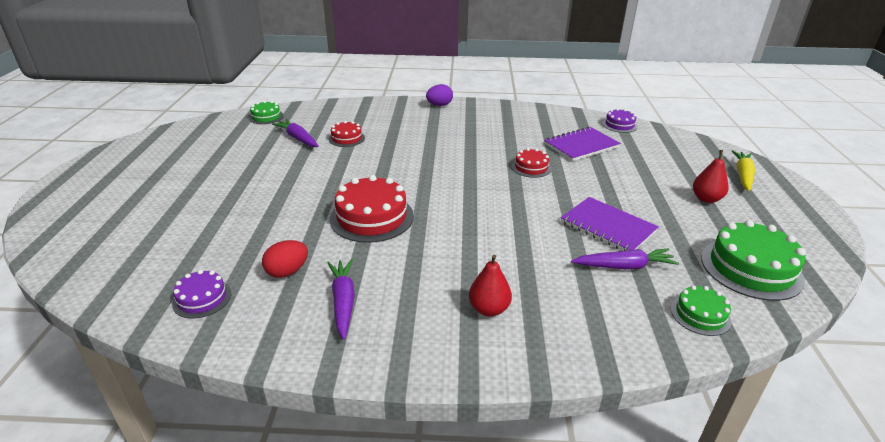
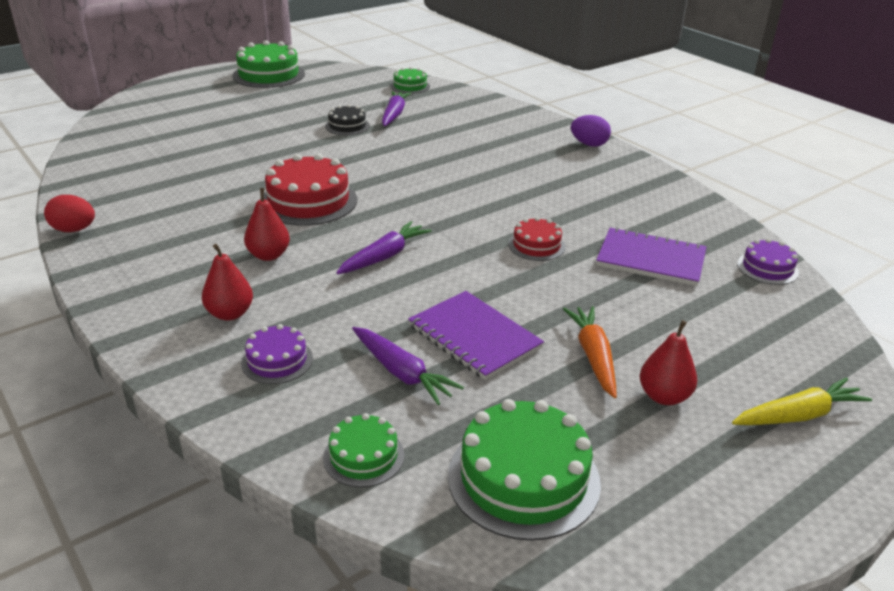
camera: 50 degrees right, 0 degrees up
(134, 154) = (269, 75): none -> green cake
(202, 298) = (115, 186): purple cake -> purple cake (277, 360)
(284, 160) = (347, 126): none -> black cake
(287, 271) = (183, 201): red egg -> red egg (74, 230)
(343, 301) = (168, 241): purple carrot -> purple carrot (384, 256)
(346, 138) = (431, 133): red cake -> none
(427, 262) = (269, 255): none -> red pear
(607, 227) = (474, 337): purple notebook -> purple notebook turned 45 degrees counterclockwise
(657, 201) = (593, 356): none -> orange carrot

